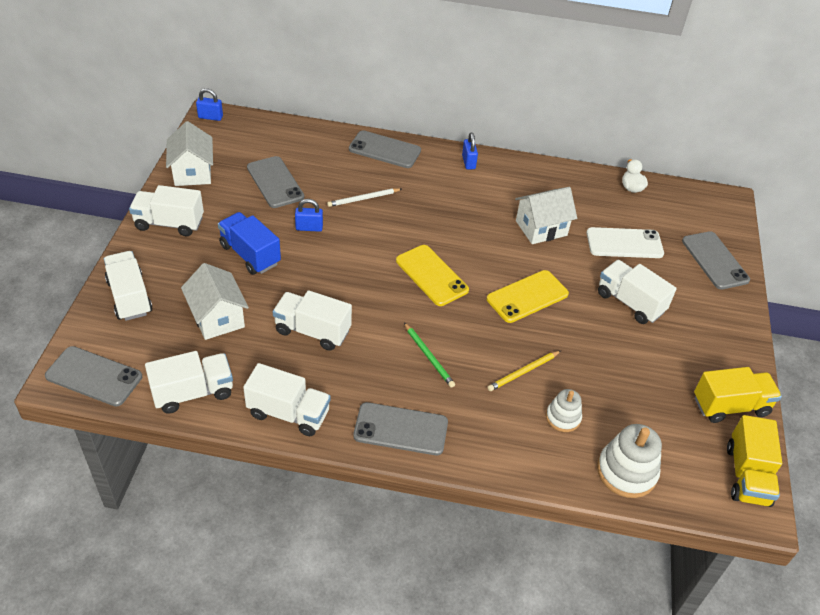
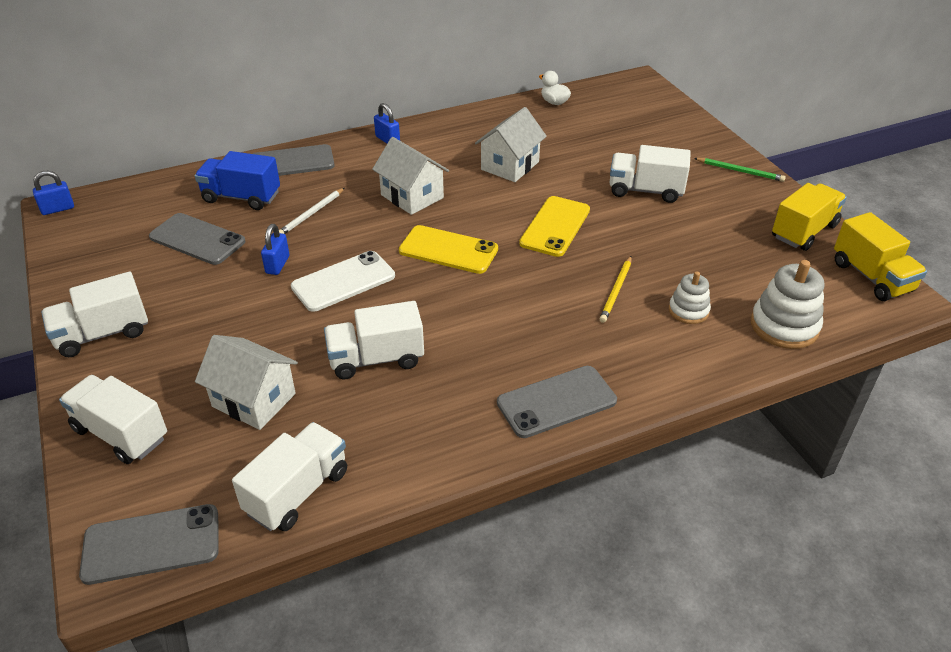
camera: 30 degrees left, 5 degrees down
(192, 172) = (85, 271): white house -> white house (412, 196)
(250, 255) = (233, 320): blue truck -> blue truck (241, 197)
(288, 413) = (427, 451): white truck -> none
(309, 228) = (277, 265): blue padlock -> blue padlock turned 45 degrees counterclockwise
(428, 356) = (517, 322): green pencil -> green pencil (740, 171)
(624, 243) = (593, 147): white phone -> white phone (343, 281)
(714, 260) = (677, 128): grey phone -> none

